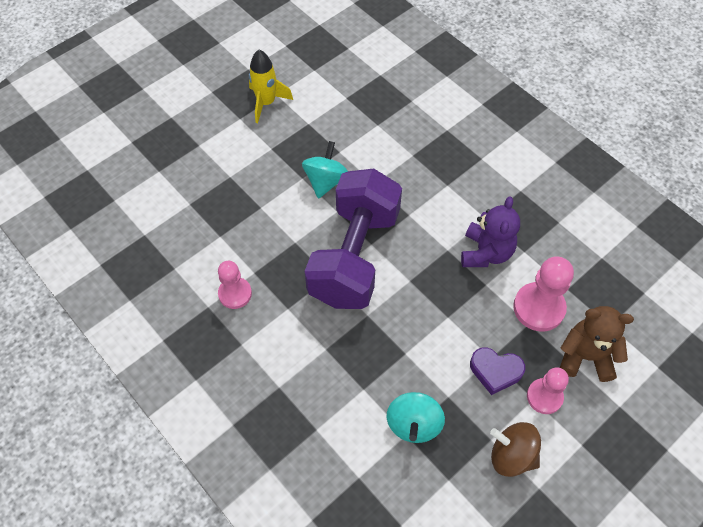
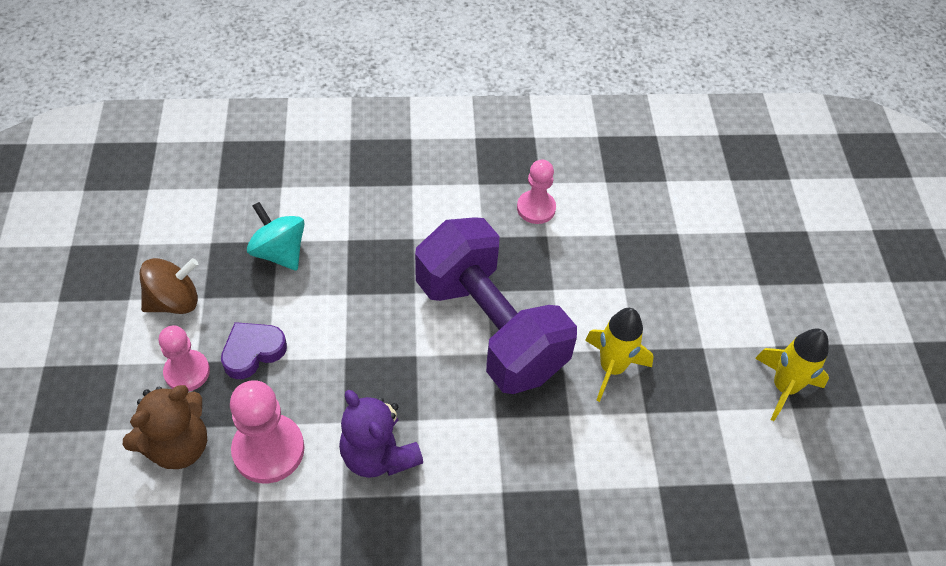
camera: 125 degrees right, 5 degrees down
(325, 181) = (611, 368): turquoise spinning top -> yellow rocket

